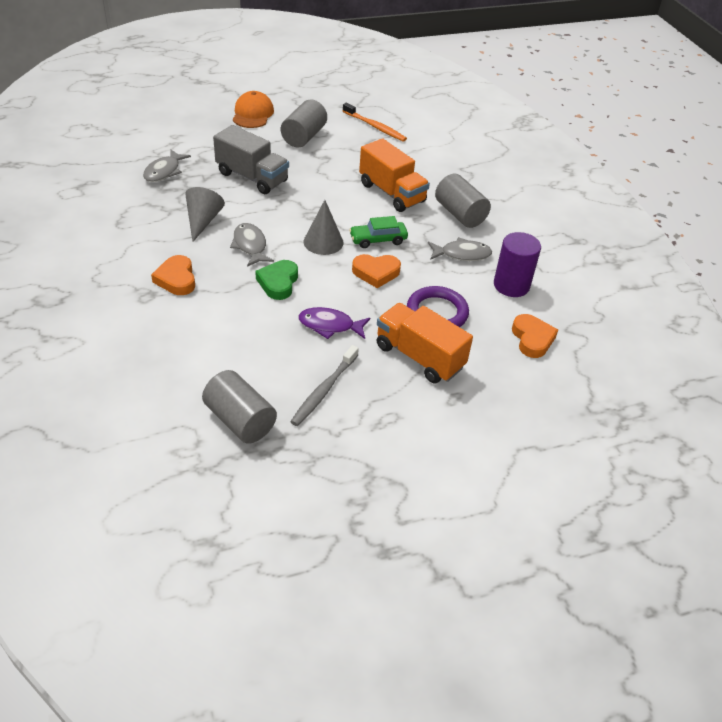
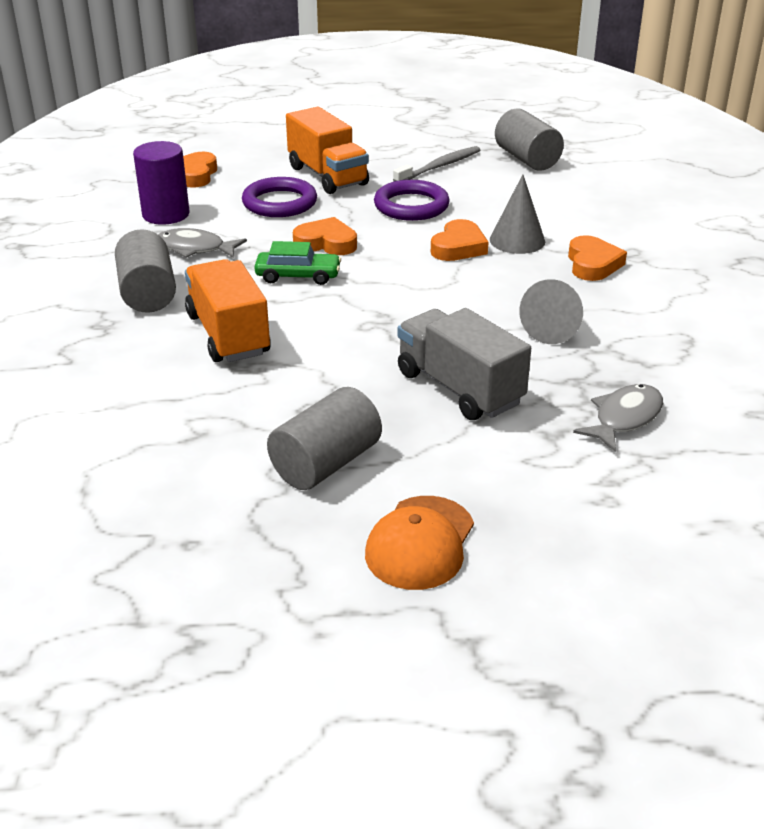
camera: 160 degrees left, 10 degrees down
(250, 246) = (486, 289): grey fish -> none
(278, 282) = (458, 247): green heart -> orange heart
(323, 242) = (378, 282): grey cone -> grey cone (517, 240)
(330, 326) = (411, 206): purple fish -> purple ring
(375, 127) = (157, 469): orange toothbrush -> none

